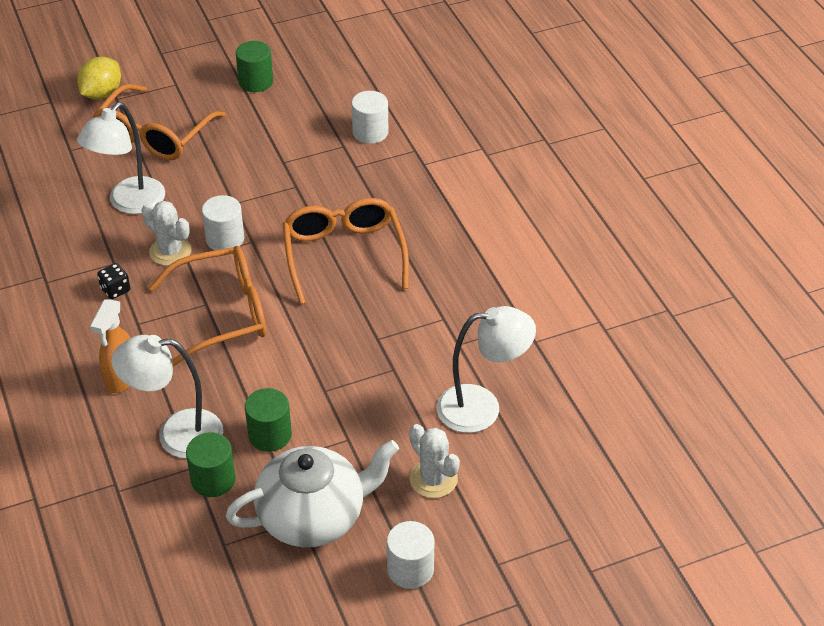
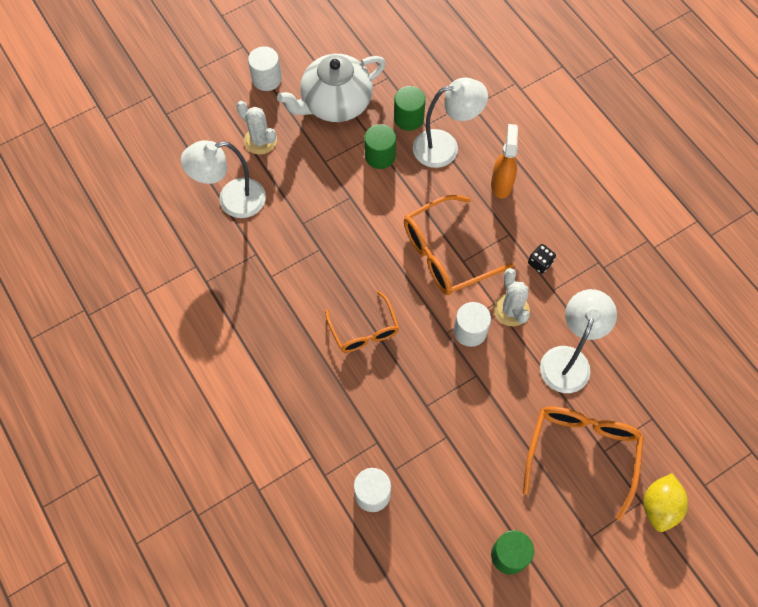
camera: 170 degrees right, 20 degrees up
(170, 251) = (511, 310): white cactus -> white cactus turned 45 degrees clockwise
(343, 254) = (364, 330): orange glasses -> orange glasses, size x0.64

